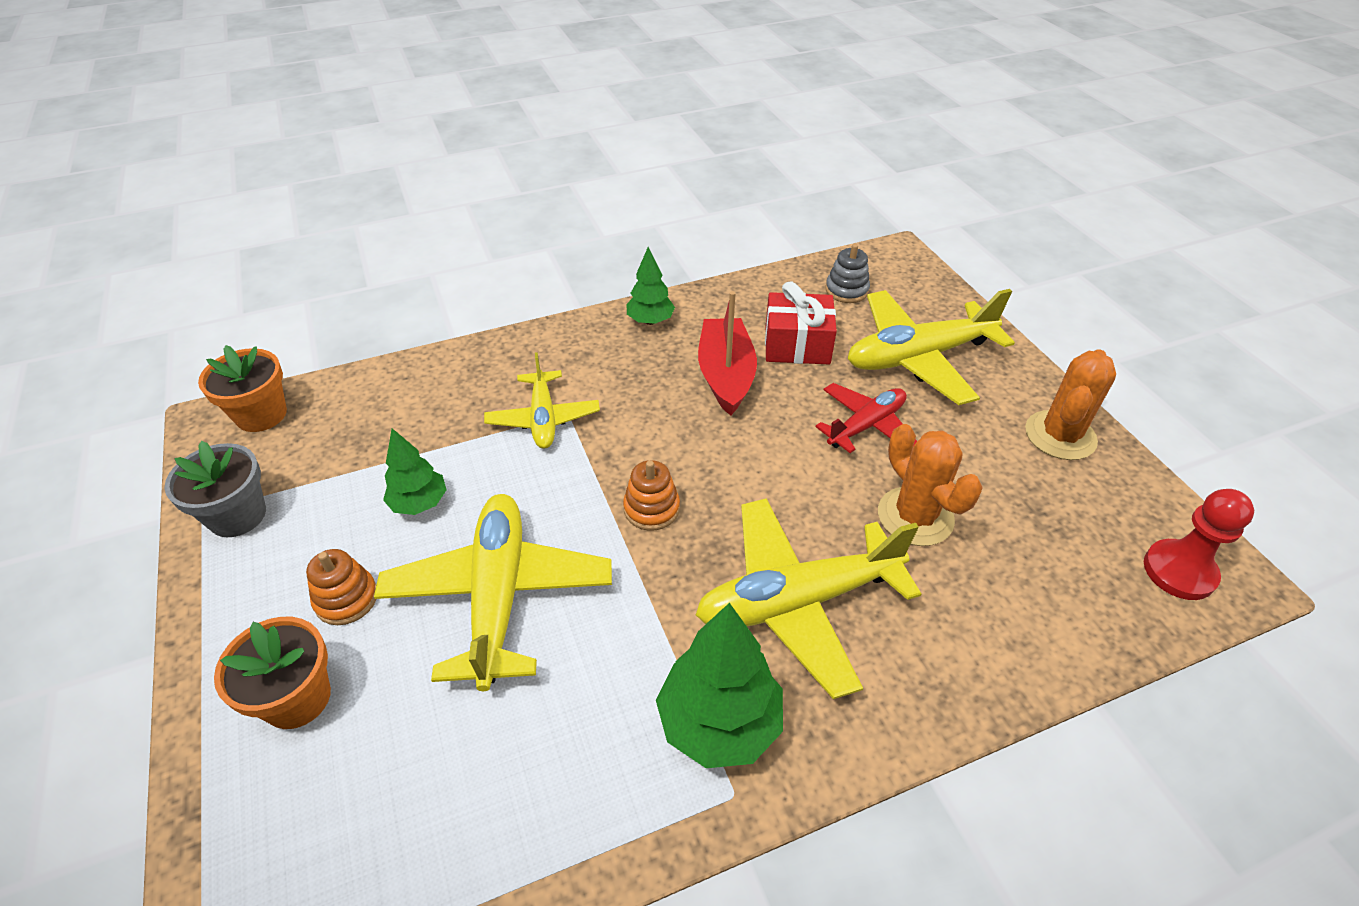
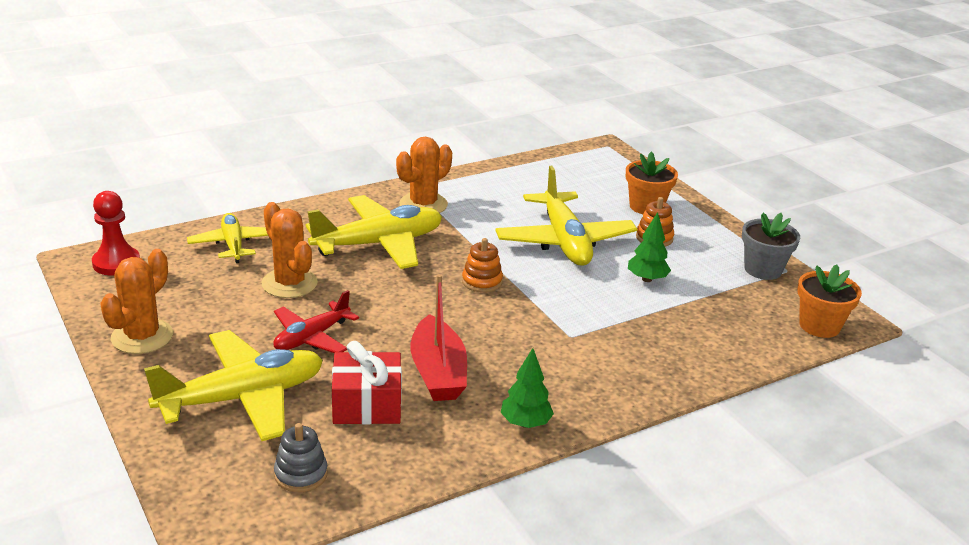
camera: 170 degrees right, 15 degrees down
(543, 418) = (589, 332): yellow plane -> yellow plane (233, 245)
(719, 723) = (423, 204): green tree -> orange cactus

